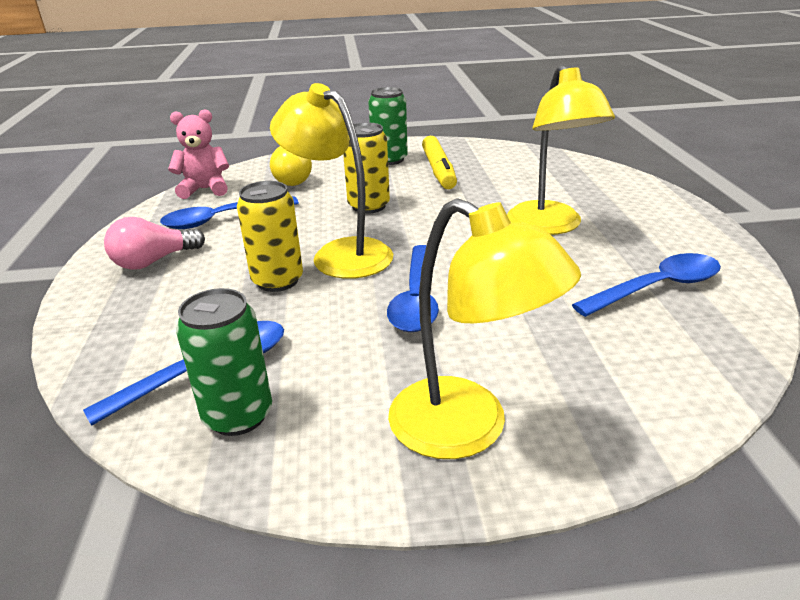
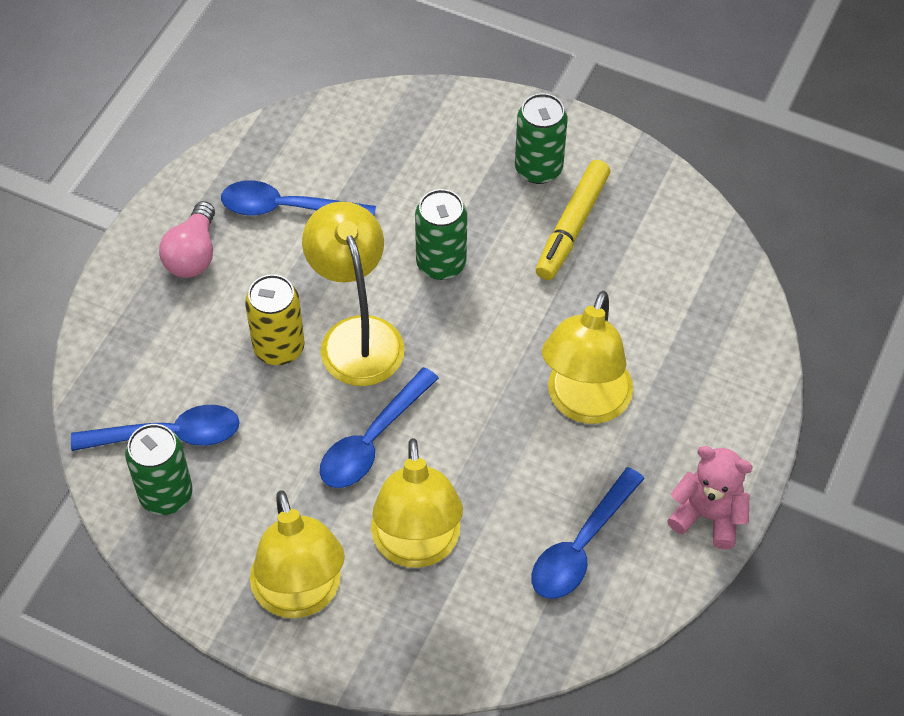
camera: 30 degrees right, 25 degrees up
(154, 261) = (193, 254): pink light bulb -> pink light bulb turned 75 degrees counterclockwise
(205, 189) = (301, 131): pink teddy bear -> pink teddy bear (708, 516)
(294, 180) = (403, 160): yellow light bulb -> none
(369, 206) = (441, 263): yellow can -> green can
(534, 343) = (417, 547): none -> yellow lamp
(656, 288) = (581, 546): blue spoon -> blue spoon turned 120 degrees clockwise

